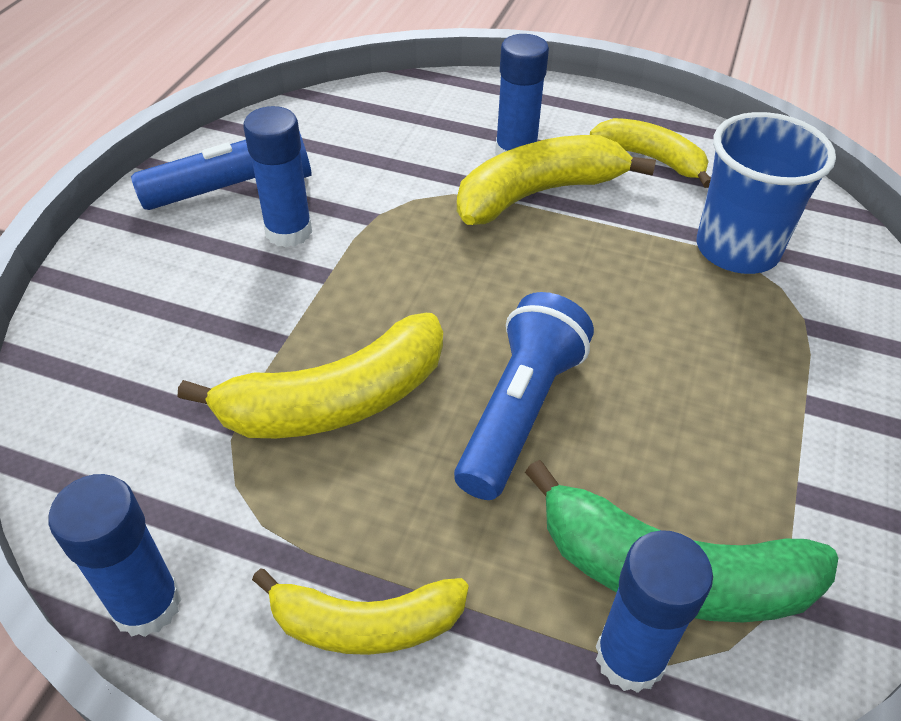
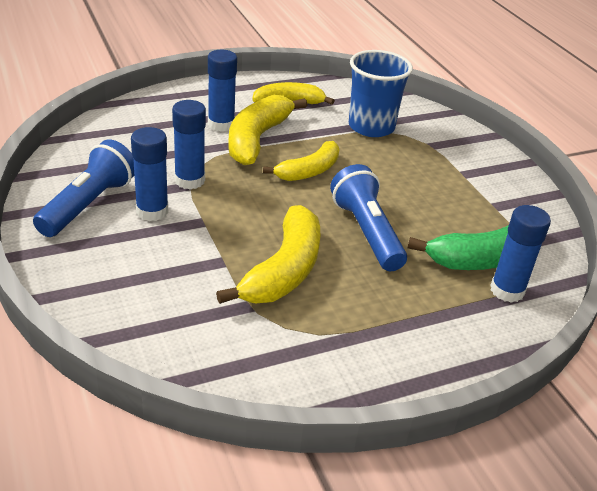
camera: 45 degrees left, 10 degrees down
(147, 604) = (313, 392): blue glue stick -> blue glue stick (189, 180)
(366, 624) = (409, 339): yellow banana -> yellow banana (309, 171)

